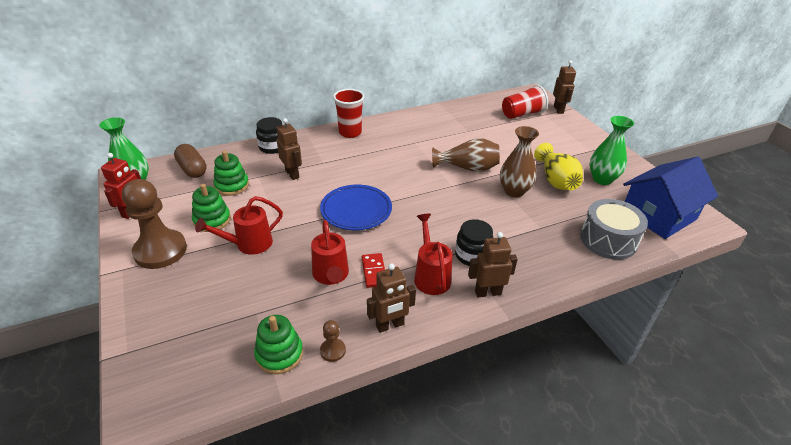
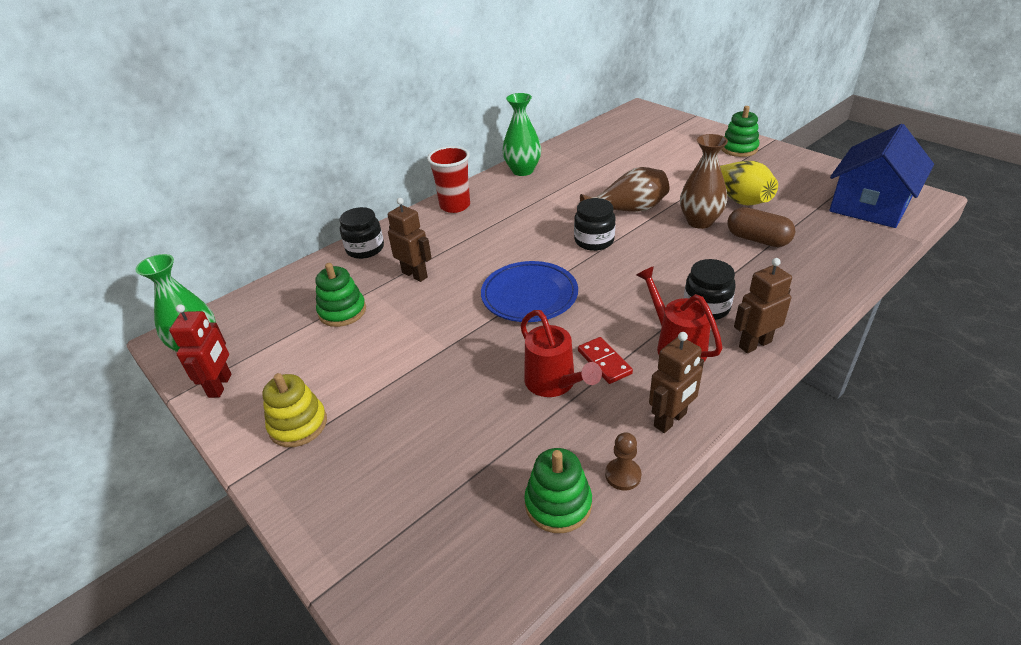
camera: 15 degrees left, 0 degrees up
(160, 251) = (298, 425): brown pawn -> yellow stacking toy
(192, 169) = (271, 306): brown capsule -> brown capsule (757, 239)
(212, 220) = (345, 363): green stacking toy -> green stacking toy (739, 149)
(248, 244) = (418, 378): red watering can -> none
(427, 184) = (594, 241): none -> black jar
(522, 114) = (645, 135): red cup -> none
(558, 109) = (682, 120): brown robot -> none
(602, 179) = (784, 183): green vase -> green vase (523, 170)
(608, 240) = (839, 246): grey drum -> none

